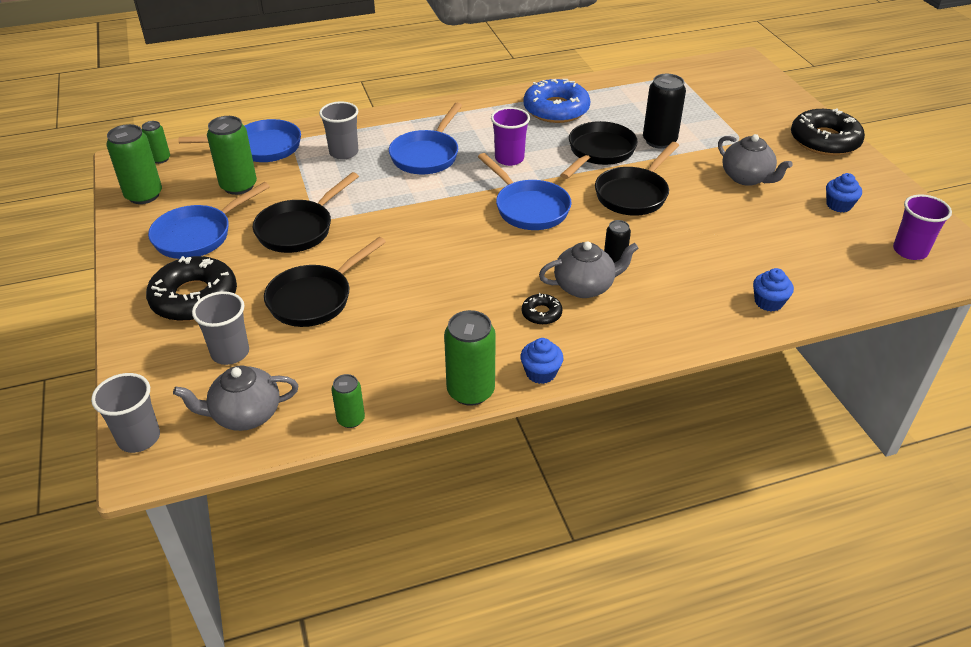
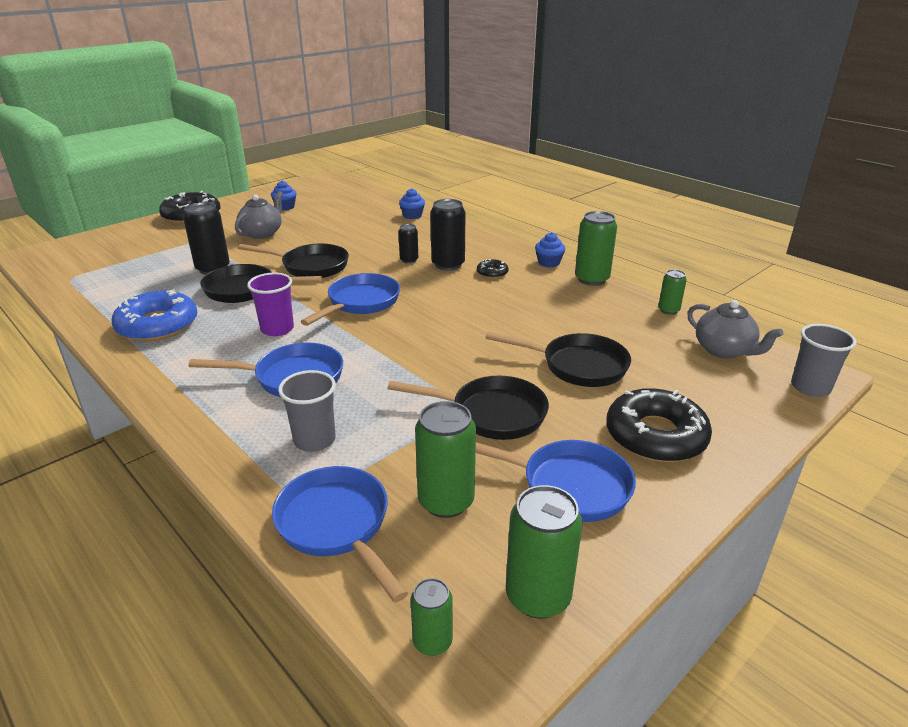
camera: 115 degrees left, 10 degrees down
(230, 353) = (685, 383): grey cup -> none
(585, 287) = (448, 264): grey teapot -> black can
(910, 251) = (328, 189): purple cup -> none

